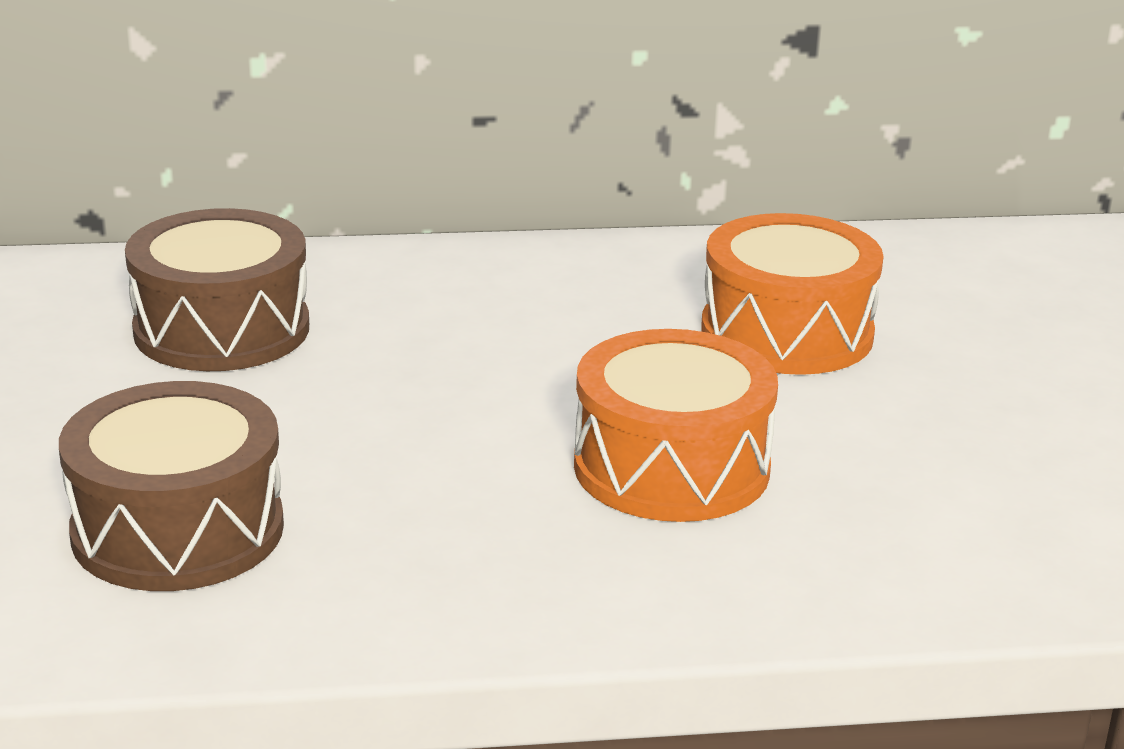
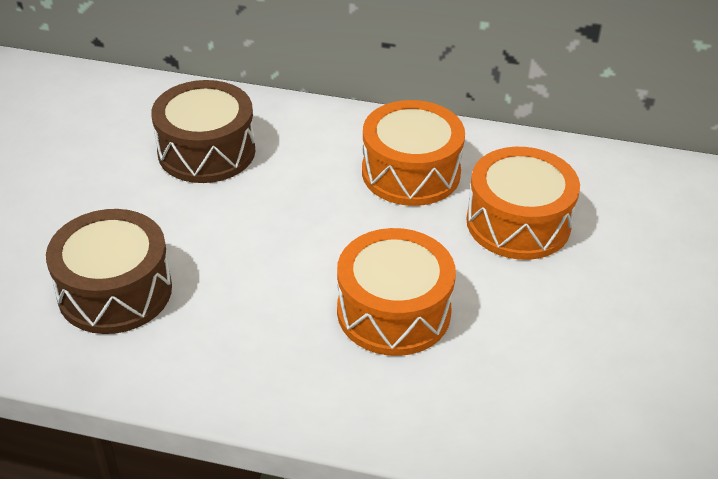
camera: 20 degrees right, 15 degrees up
(581, 302) = (411, 172): none -> orange drum

